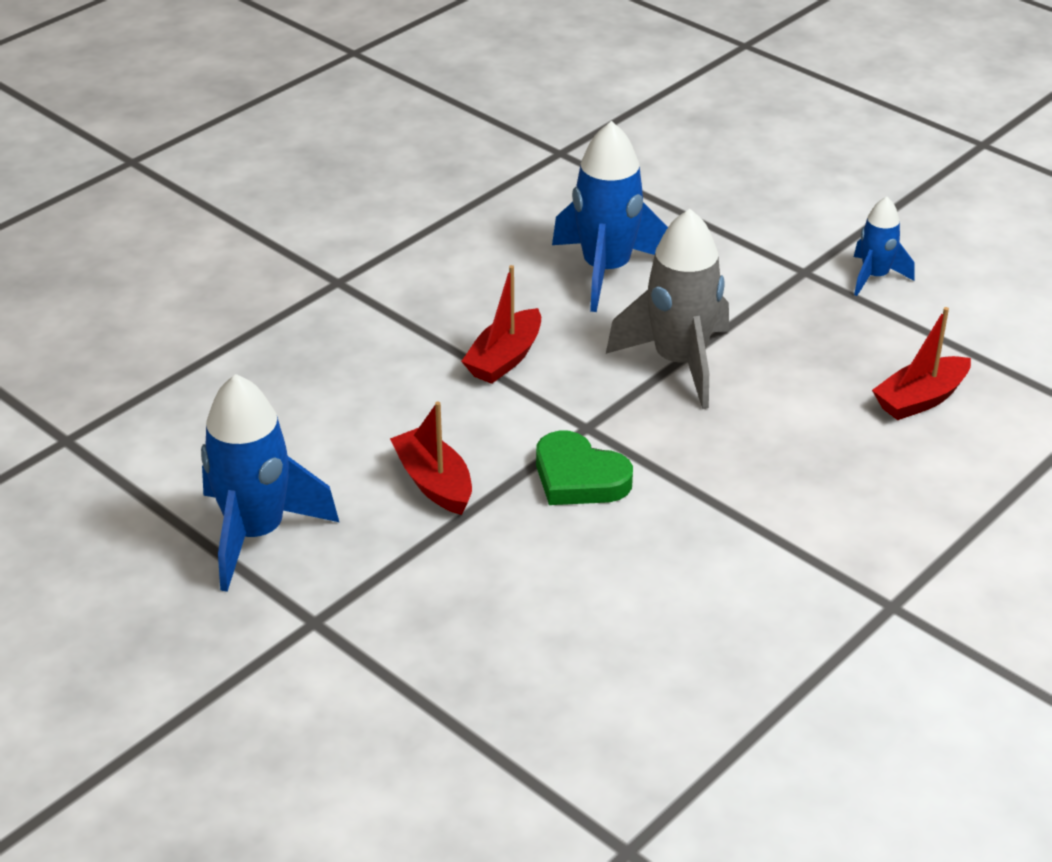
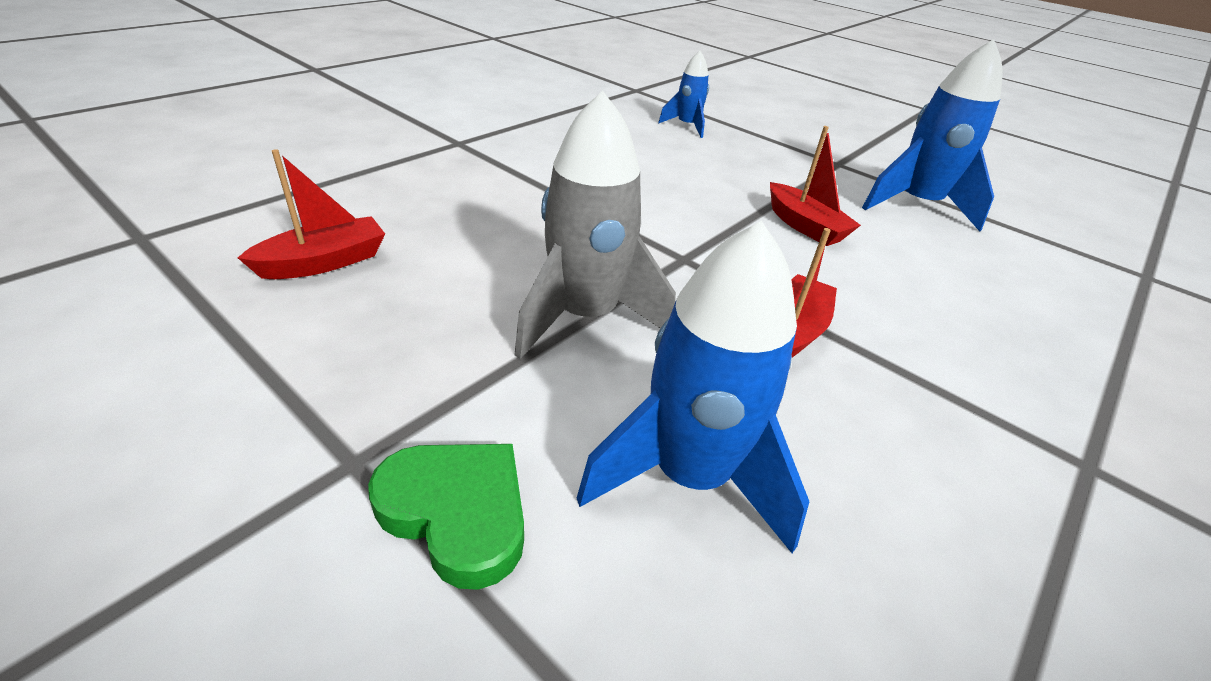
camera: 175 degrees right, 0 degrees up
(579, 477) = (684, 221): green heart -> green heart (457, 513)
(874, 277) = (237, 444): blue rocket -> blue rocket (687, 126)

